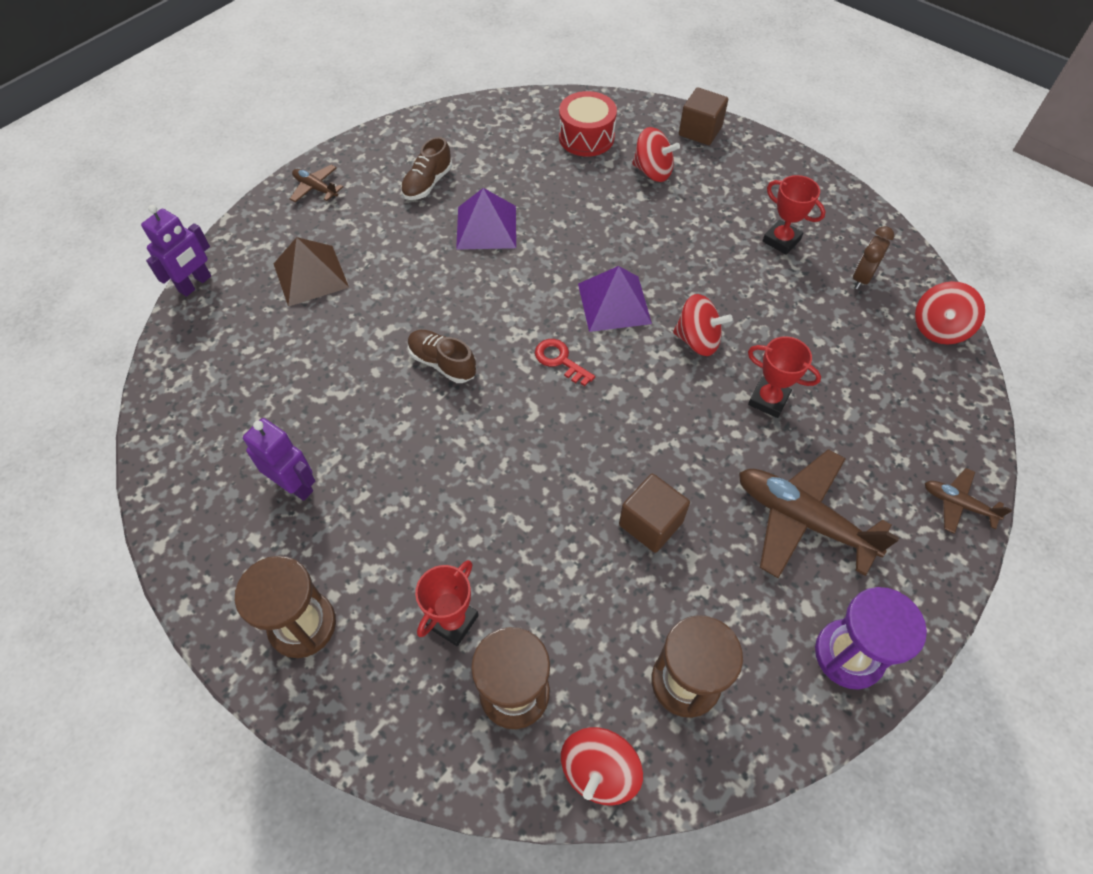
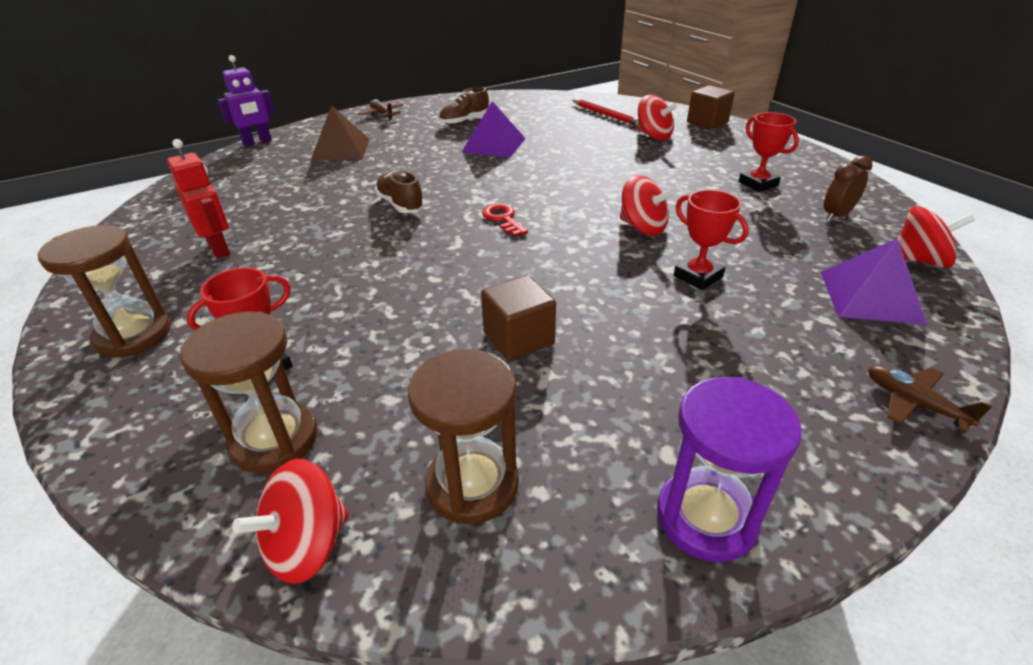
camera: 20 degrees right, 20 degrees down
(295, 485) = (219, 249): purple robot -> red robot
(586, 137) = (606, 115): red drum -> red pencil
(614, 303) = (575, 196): purple pyramid -> purple pyramid (870, 297)
(802, 519) = (696, 372): brown plane -> none
(938, 328) = (919, 260): red spinning top -> red spinning top turned 135 degrees counterclockwise

